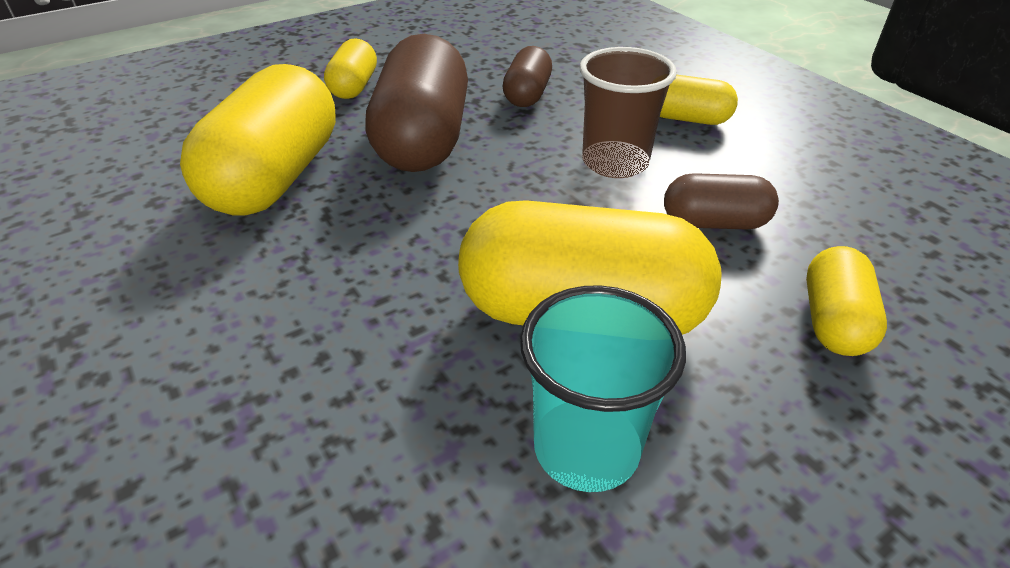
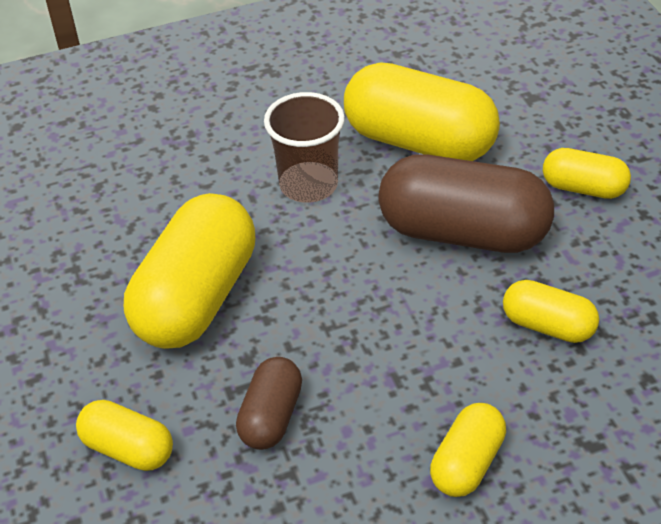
camera: 105 degrees right, 5 degrees up
(527, 95) = (547, 325): brown capsule -> yellow capsule
(586, 448) = (92, 276): turquoise cup -> none
(615, 162) = (389, 369): brown cup -> brown cup (308, 185)

